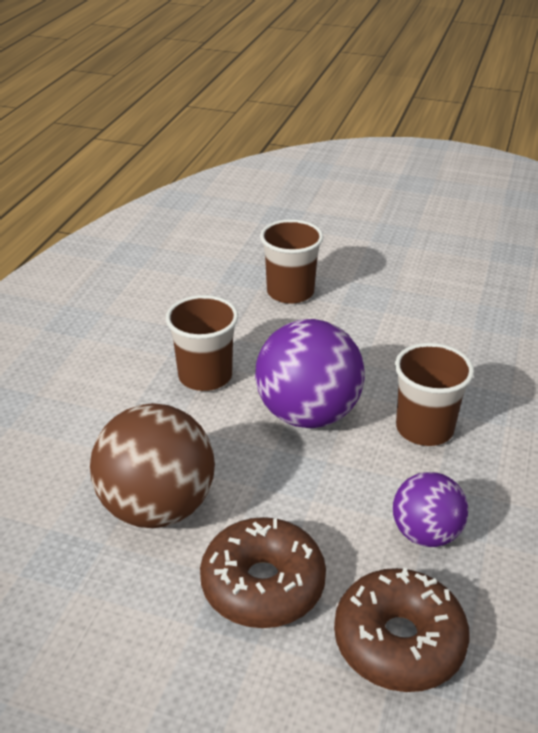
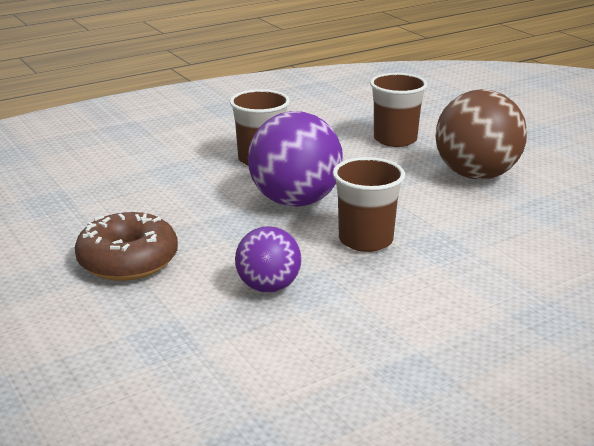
camera: 40 degrees right, 10 degrees down
(157, 507) = (130, 204): brown ball -> brown ball (476, 175)
(399, 641) = (159, 323): brown donut -> none

